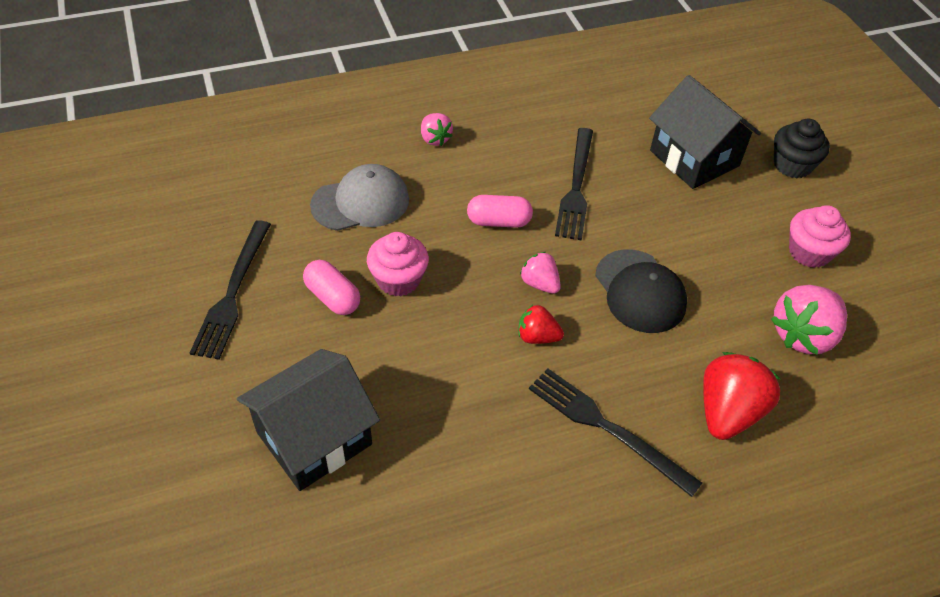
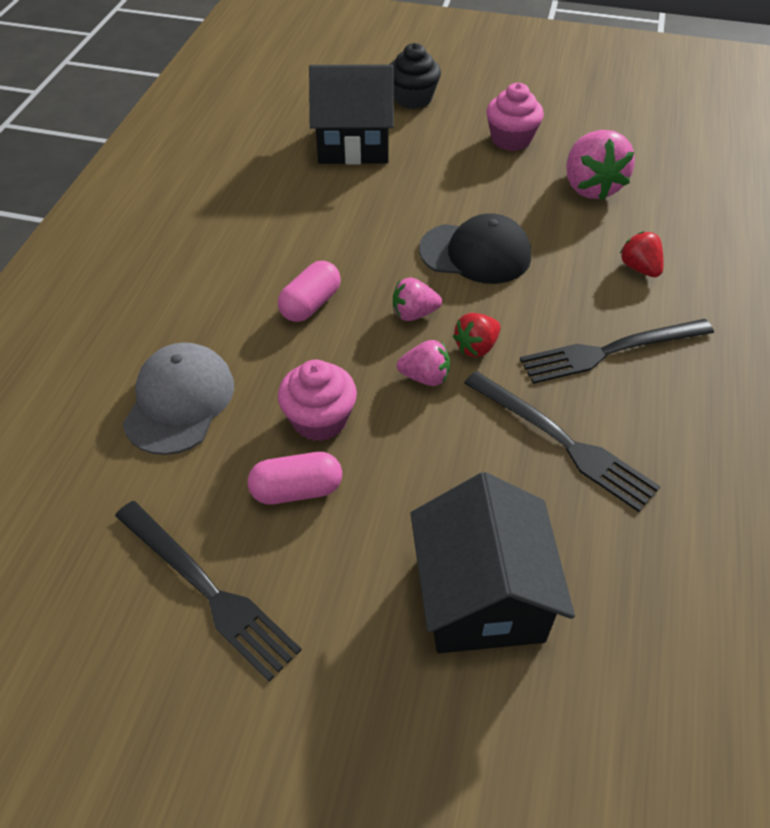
camera: 55 degrees left, 0 degrees up
(435, 139) = (149, 297): pink strawberry -> pink strawberry (425, 377)
(576, 187) = (317, 230): black fork -> black fork (562, 442)
(728, 412) = (639, 268): red strawberry -> red strawberry, size x0.56

